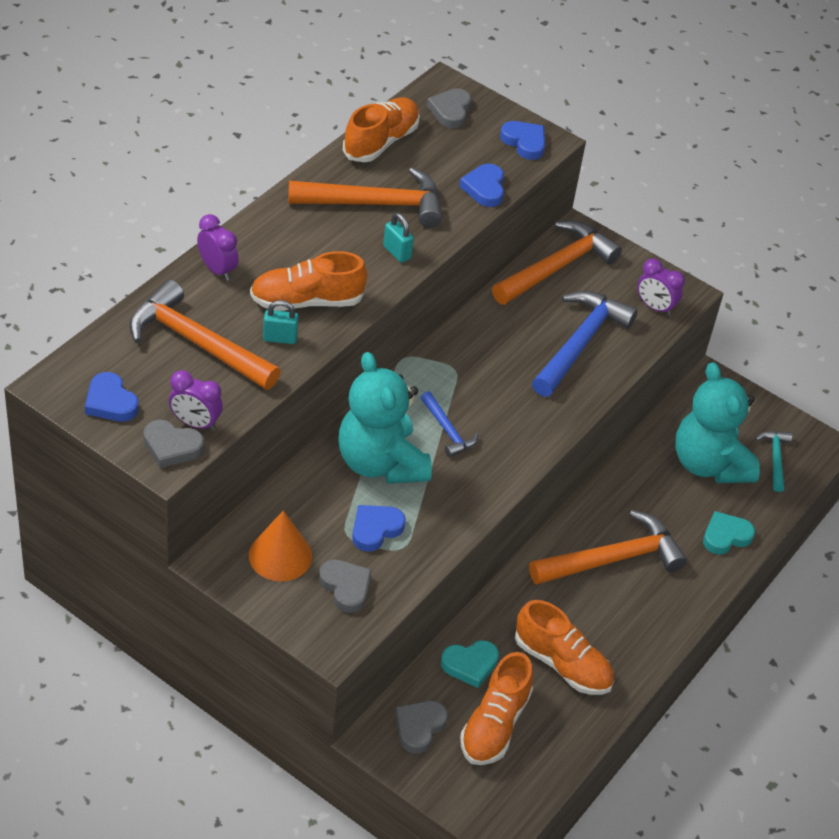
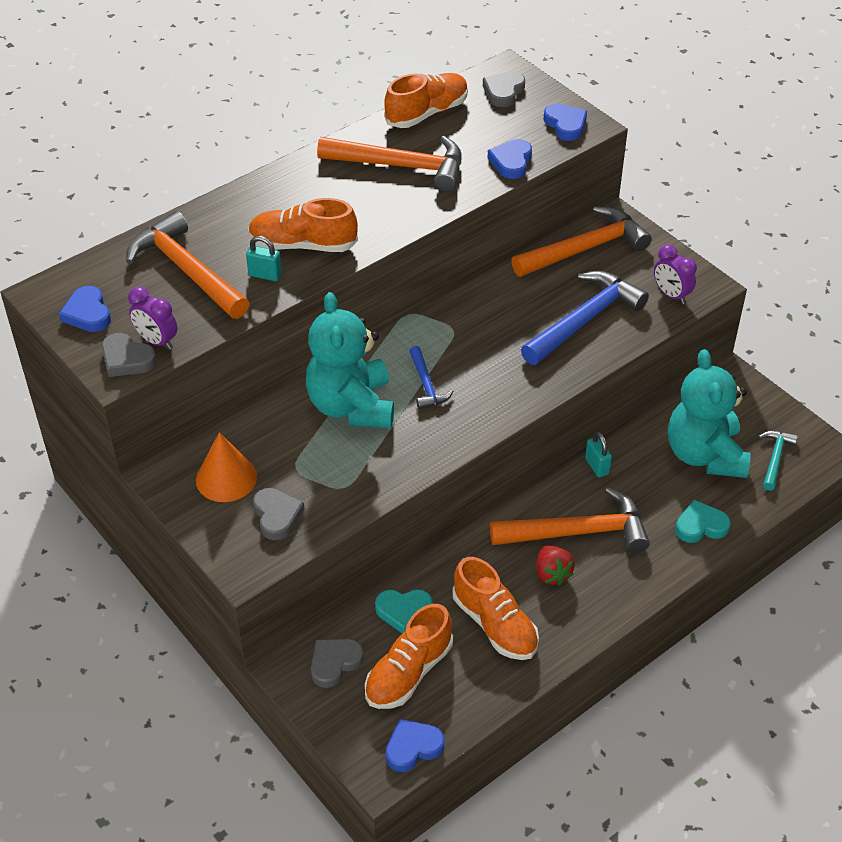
camera: 20 degrees right, 0 degrees up
(217, 270) = (231, 209): purple clock -> none
(375, 529) = (324, 466): blue heart -> blue heart (413, 747)
(397, 252) = (405, 210): turquoise padlock -> turquoise padlock (597, 466)
(601, 605) = (552, 574): none -> red strawberry

